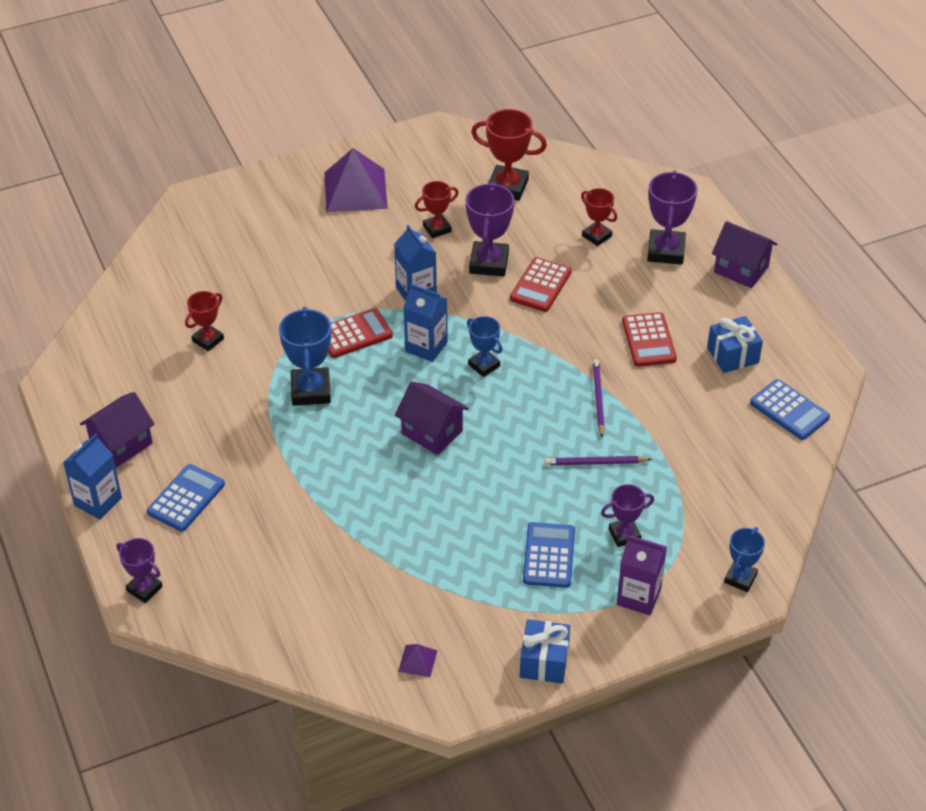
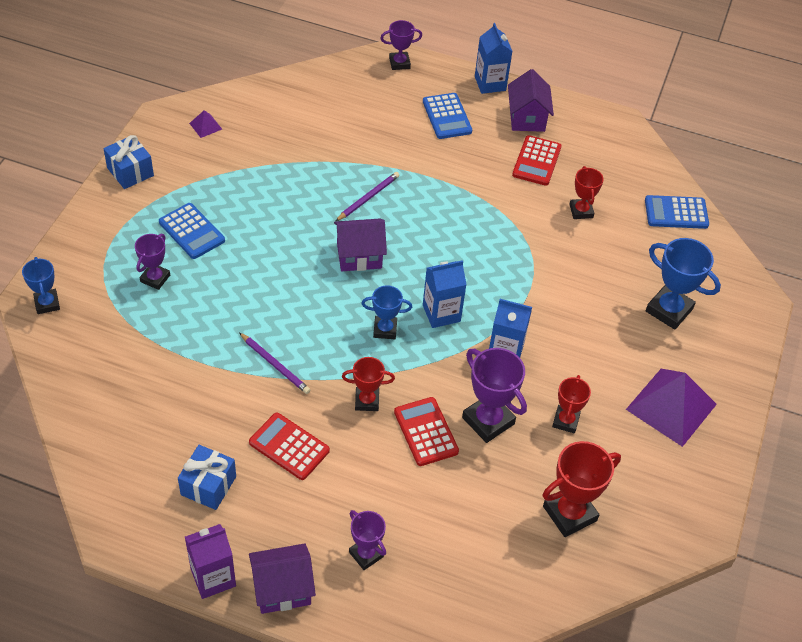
camera: 130 degrees right, 5 degrees up
(311, 391) = (471, 226): blue trophy -> blue trophy (669, 310)
(354, 334) = (500, 285): red calculator -> red calculator (536, 161)
(595, 463) = (226, 314): purple pencil -> purple pencil (368, 198)
(597, 236) = (439, 521): red trophy -> red trophy (367, 401)
(638, 597) = (107, 246): purple carton -> purple carton (213, 577)
(666, 251) = (366, 554): purple trophy -> purple trophy, size x0.61
(789, 410) = (118, 467): blue calculator -> blue calculator (676, 213)

